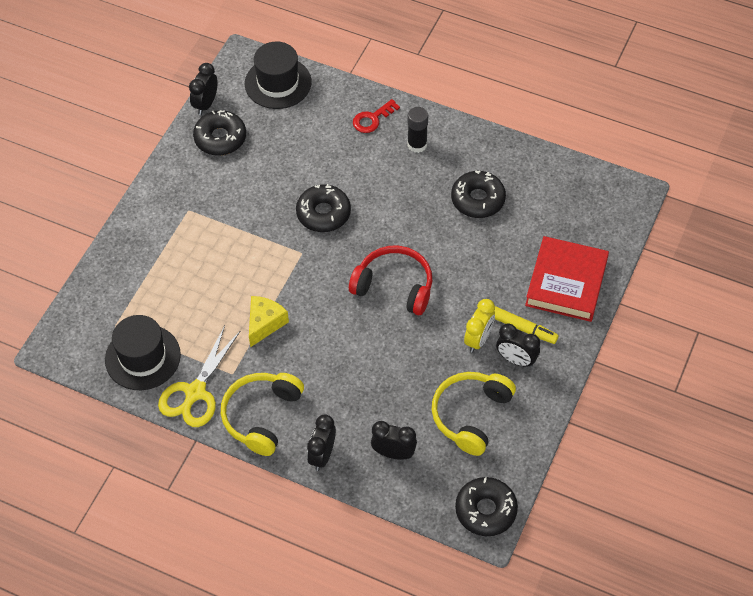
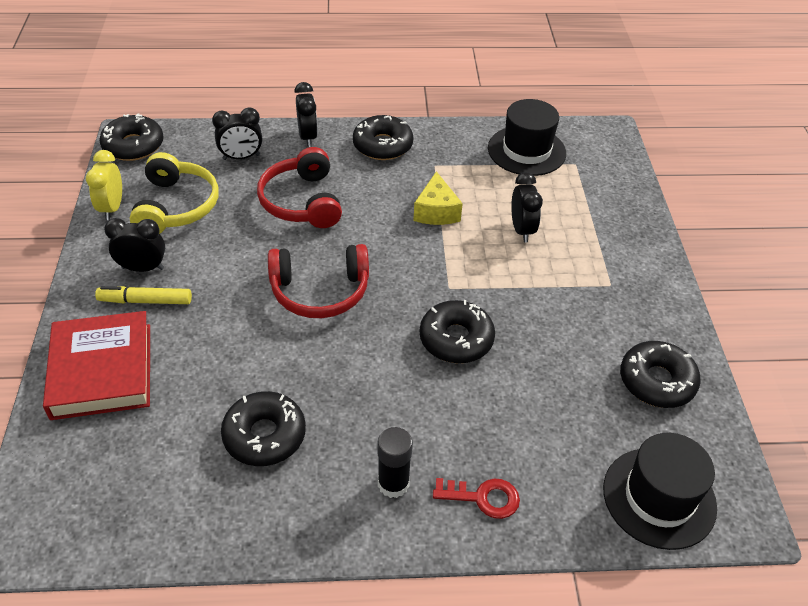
camera: 150 degrees right, 10 degrees down
(195, 392) = (456, 142): yellow scissors -> none
(206, 104) = (719, 420): black clock -> black clock (522, 230)
(261, 416) = (382, 145): yellow headphones -> black donut
(365, 378) = (302, 201): none -> red headphones
(372, 119) = (483, 498): red key -> red key turned 75 degrees clockwise
(478, 339) = (195, 272): yellow clock -> yellow clock (112, 208)

